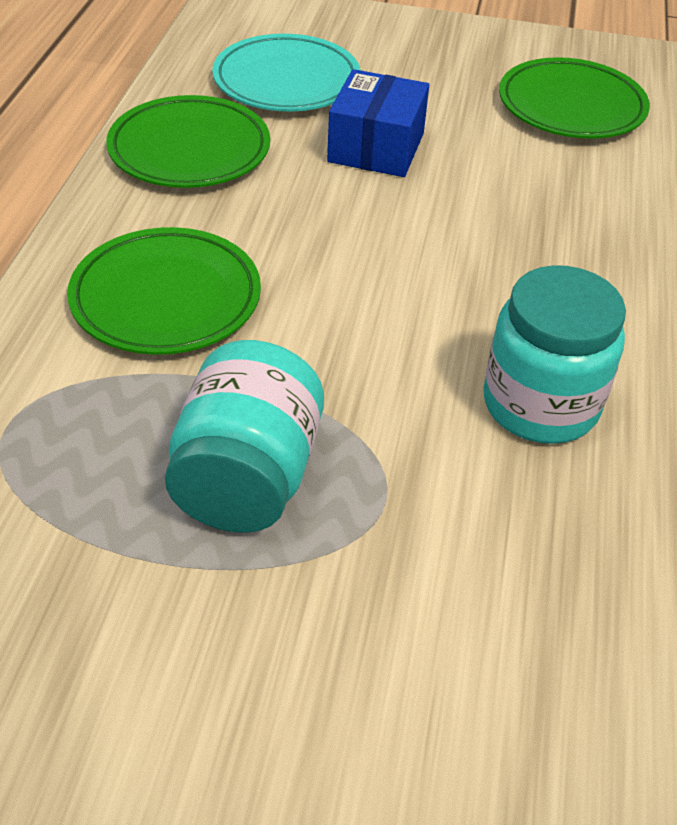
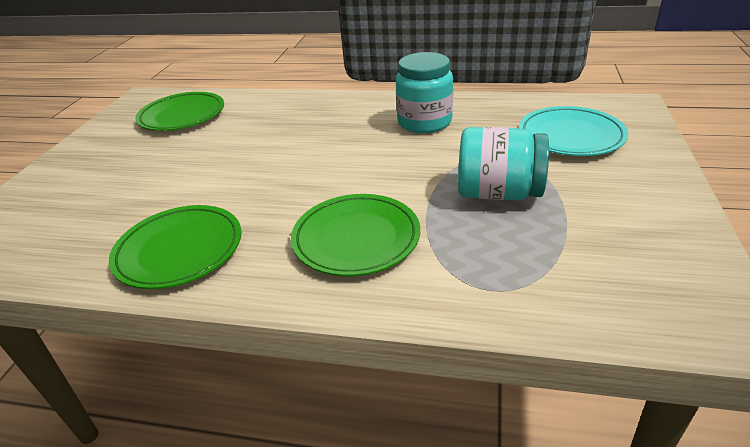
camera: 85 degrees left, 10 degrees down
(286, 81) = (100, 214): turquoise plate -> turquoise plate (570, 136)
(376, 147) = (203, 173): blue box -> none

